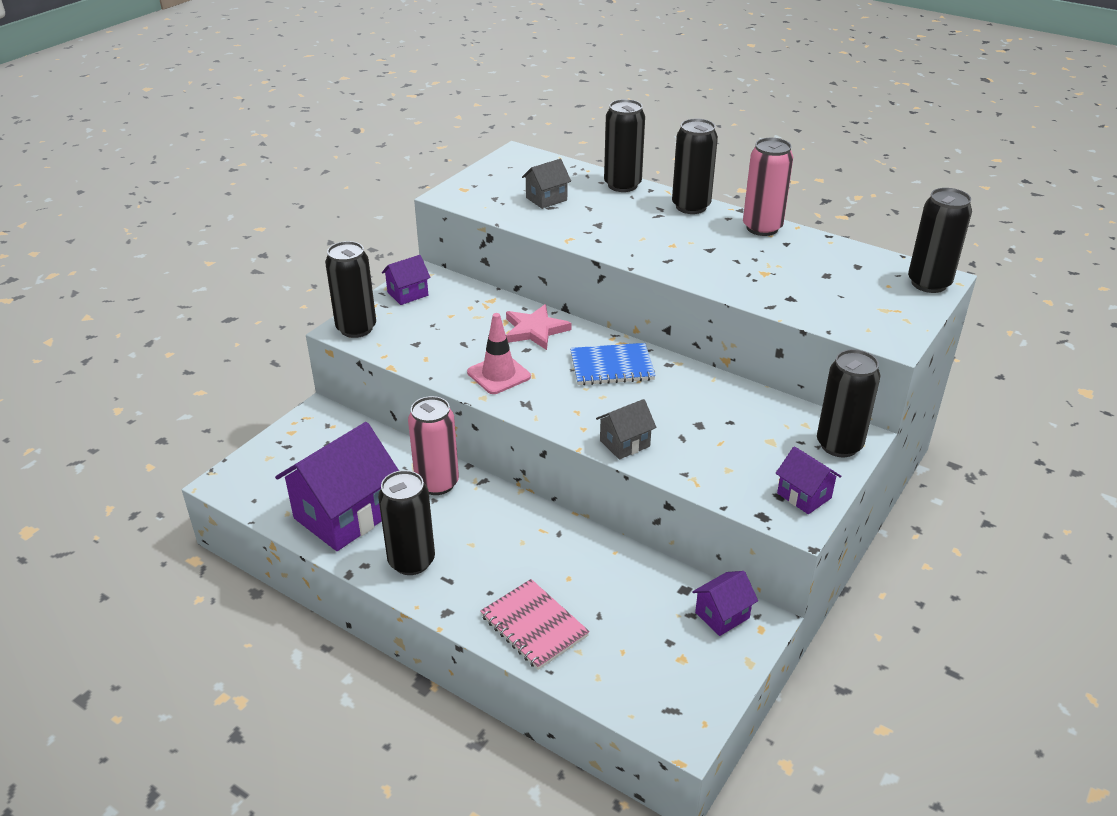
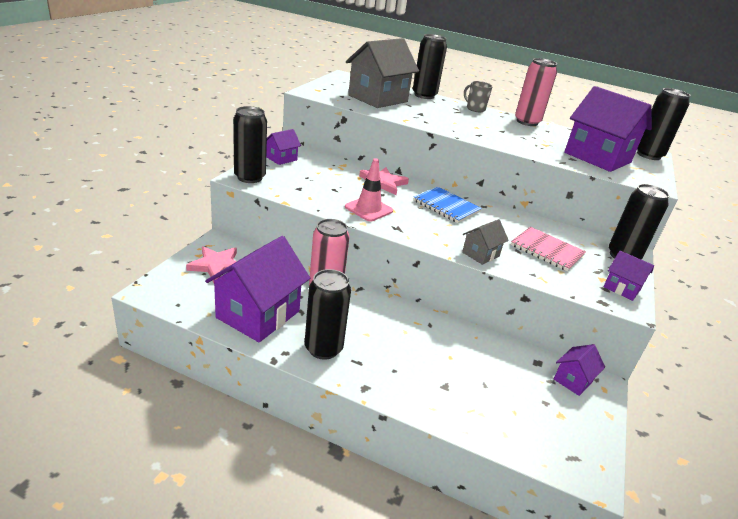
camera: 15 degrees left, 5 degrees down
(310, 447) = (217, 266): none -> pink star
(534, 626) = (439, 395): pink notebook -> pink notebook (547, 250)
(546, 199) = (378, 98): grey house -> grey house, size x2.07
(612, 366) = (446, 206): blue notebook -> blue notebook turned 60 degrees clockwise
(691, 206) = (475, 109): black can -> grey mug
(834, 294) = (597, 157): none -> purple house

